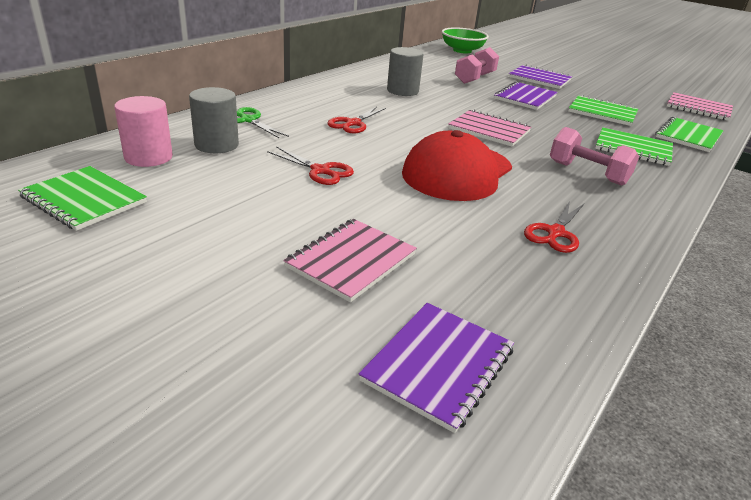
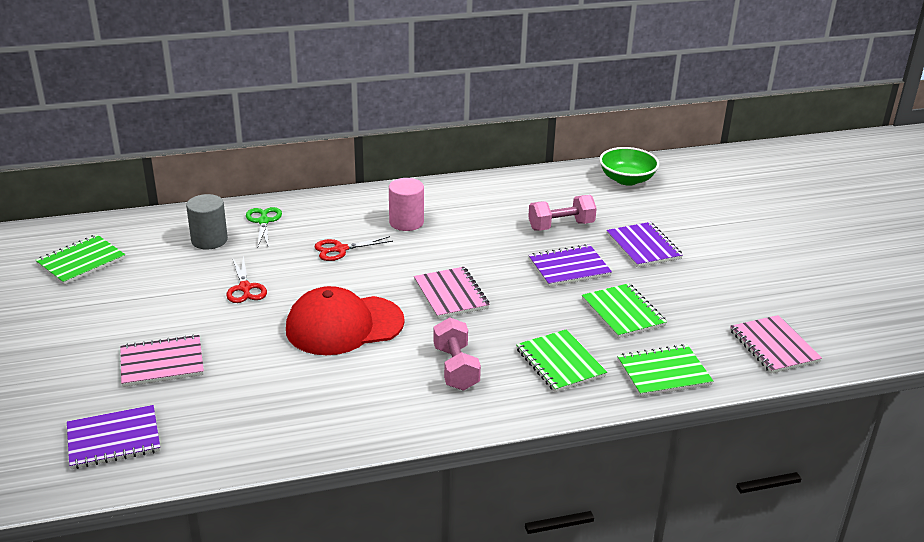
camera: 40 degrees right, 0 degrees up
(84, 200) = (81, 261): green notebook -> green notebook turned 60 degrees clockwise
(148, 157) = (154, 238): pink cylinder -> pink cylinder (406, 222)
(402, 91) = (449, 223): grey cylinder -> none
(555, 233) = (323, 402): red scissors -> none

